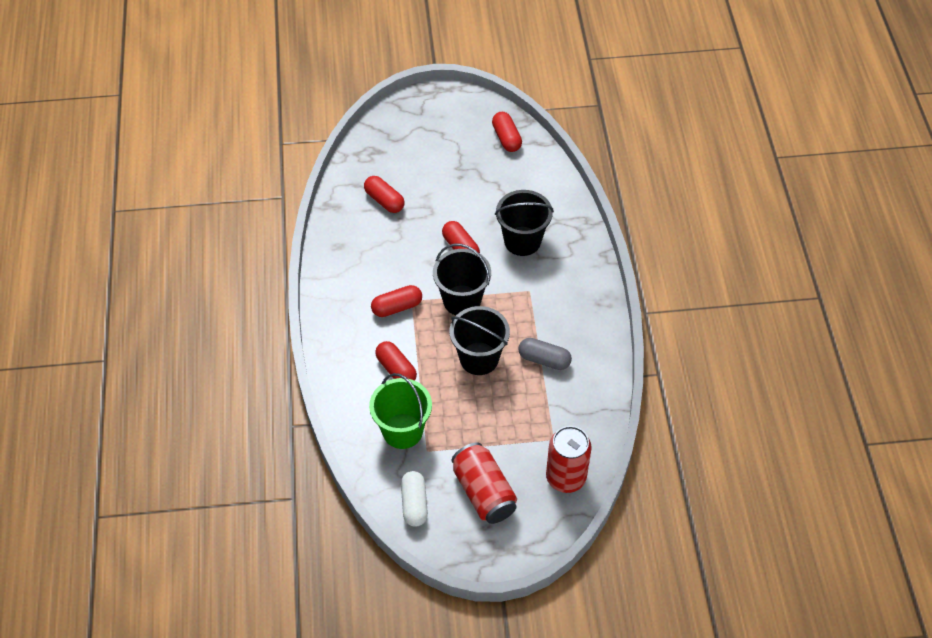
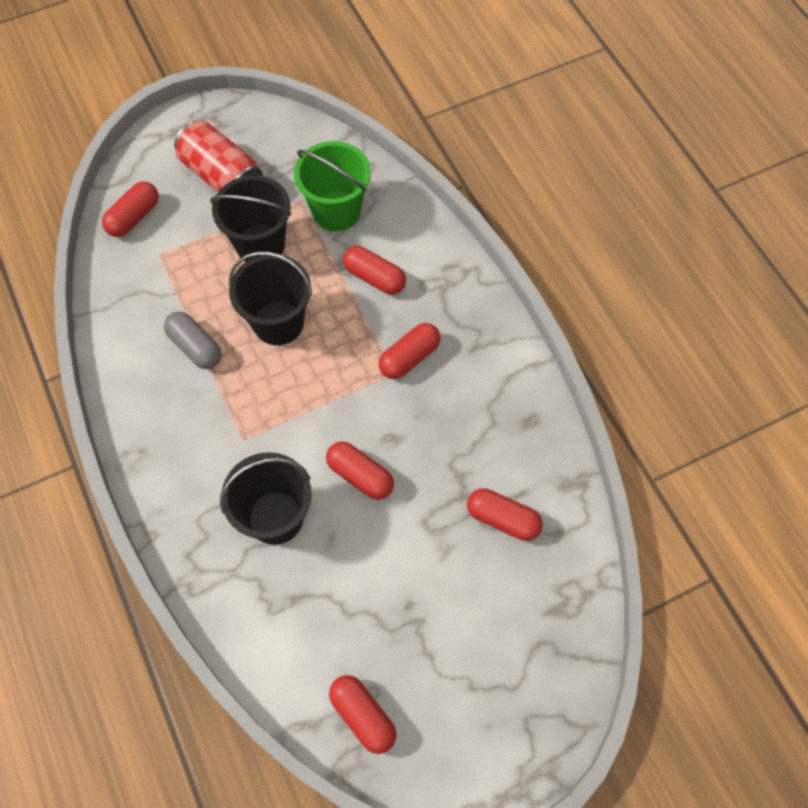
camera: 160 degrees right, 10 degrees up
(414, 504) = (292, 143): white capsule -> none
(462, 300) = (328, 394): black bucket -> black bucket (260, 245)
(544, 359) = (195, 347): grey capsule -> grey capsule turned 45 degrees clockwise
(566, 477) = (134, 217): red can -> red capsule

